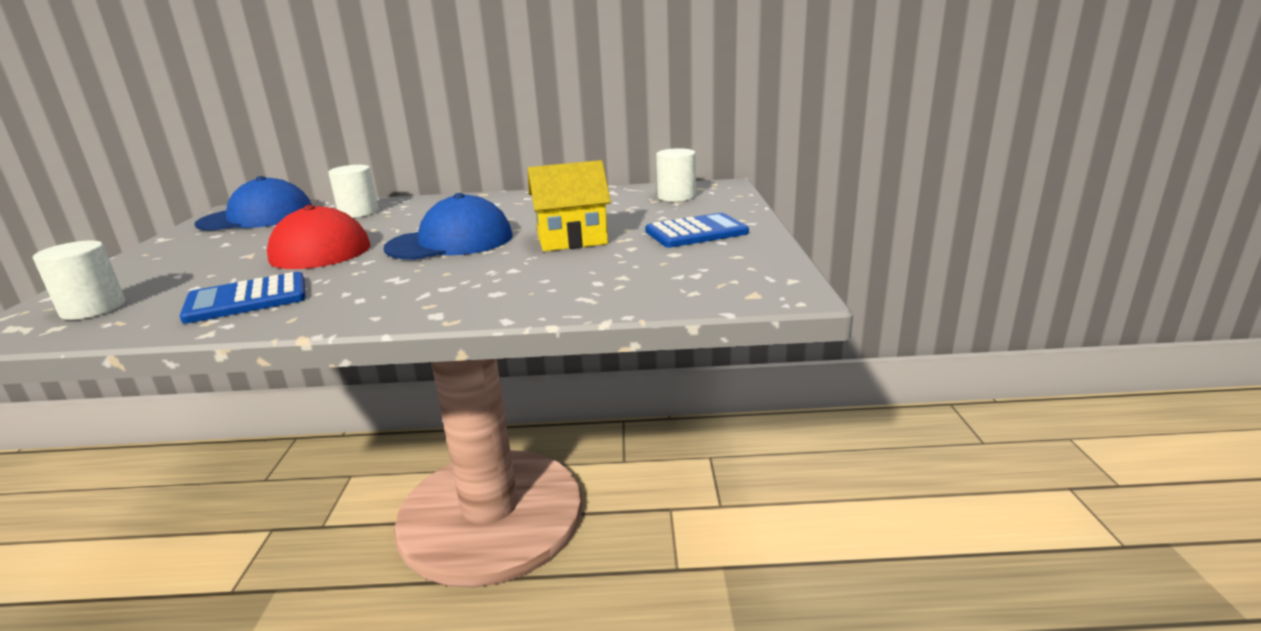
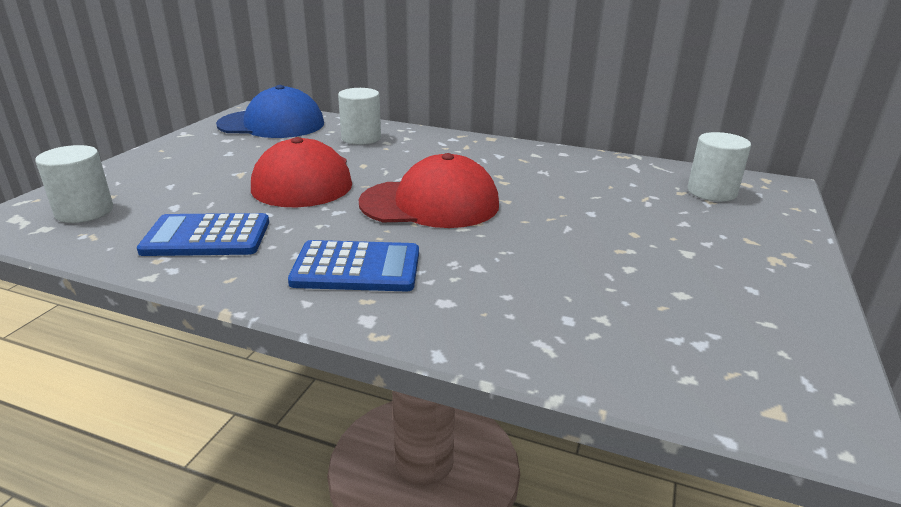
camera: 20 degrees right, 5 degrees up
(451, 242) = (430, 203): blue cap -> red cap
(572, 240) = (562, 235): yellow house -> none
(696, 232) = (721, 262): blue calculator -> blue calculator (356, 268)

